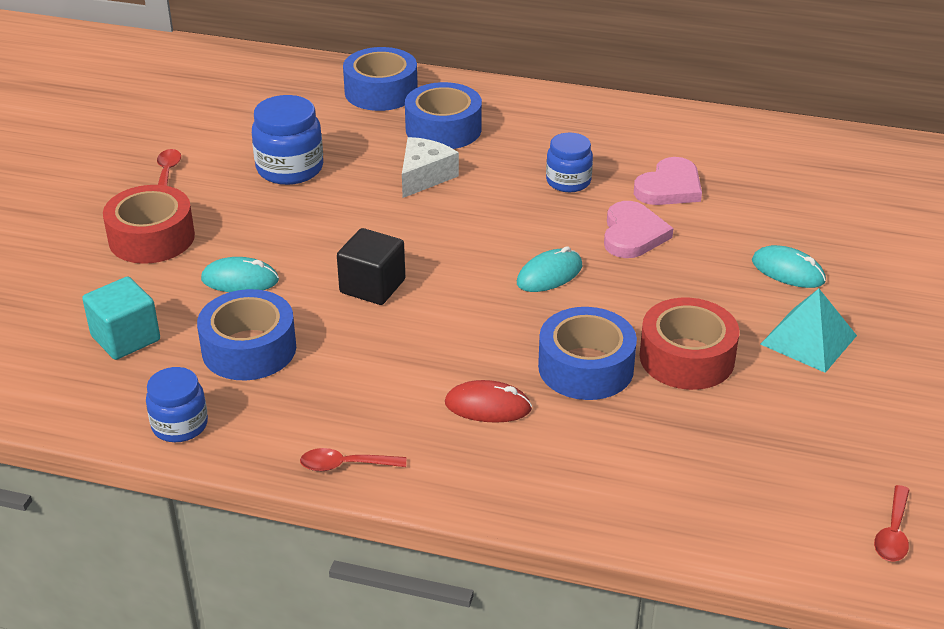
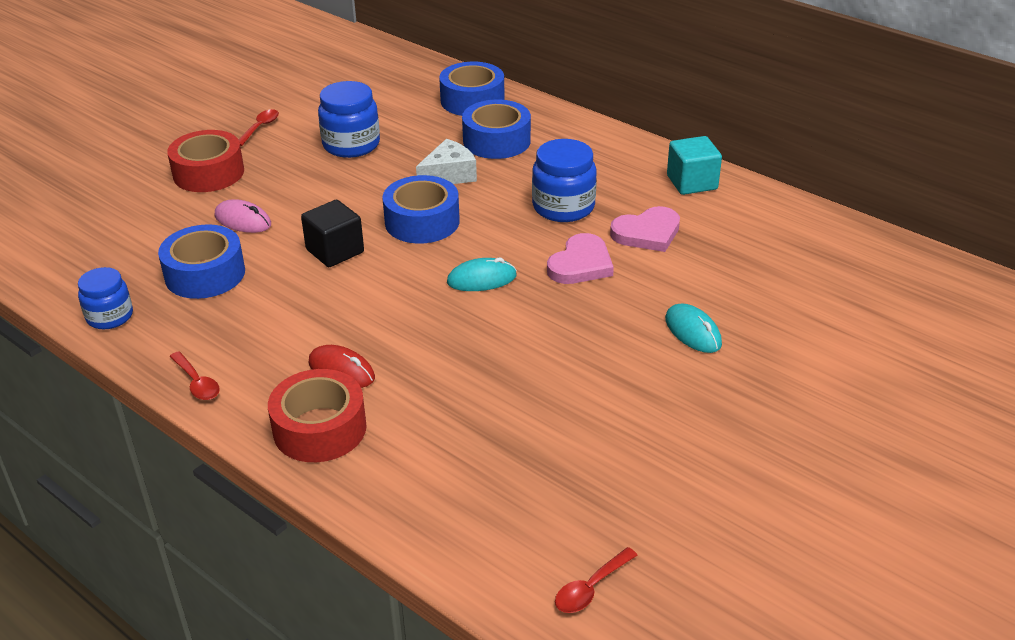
camera: 25 degrees right, 0 degrees up
(125, 338) = (128, 242): turquoise cube -> turquoise cube (692, 182)
(240, 280) = (243, 220): turquoise mouse -> pink mouse
(345, 465) = (197, 383): red spoon -> red spoon turned 150 degrees counterclockwise
(568, 181) = (563, 207): blue jar -> blue jar, size x1.51
(586, 367) = (446, 363): blue tape -> blue tape (422, 222)
(686, 358) = (538, 380): red tape -> red tape (320, 428)
(808, 339) = (660, 396): turquoise pyramid -> none

